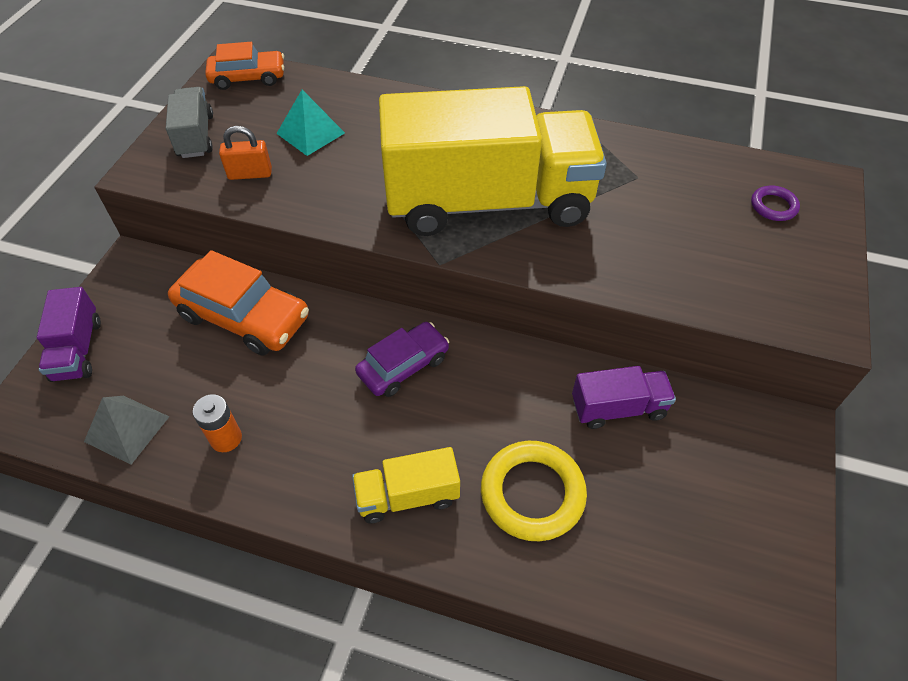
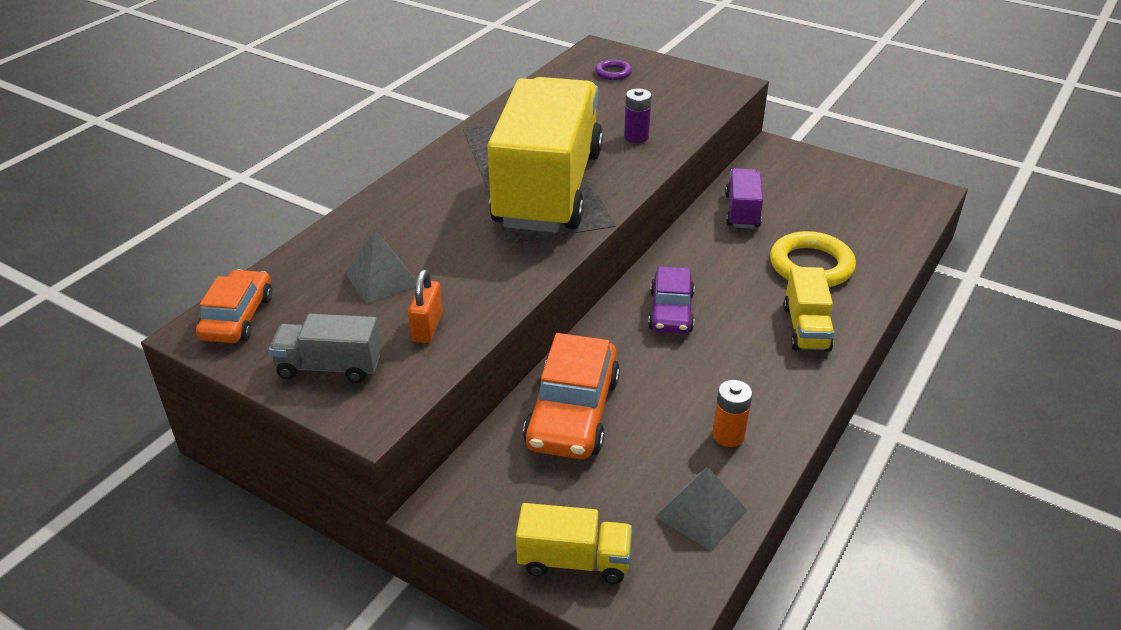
camera: 75 degrees left, 15 degrees down
(77, 349) = (574, 561): purple truck -> yellow truck
(244, 316) = (573, 412): orange car -> orange car turned 150 degrees clockwise
(310, 133) = (382, 279): turquoise pyramid -> grey pyramid
(403, 366) = (671, 312): purple car -> purple car turned 150 degrees counterclockwise
(628, 251) = (636, 137): none -> purple battery

